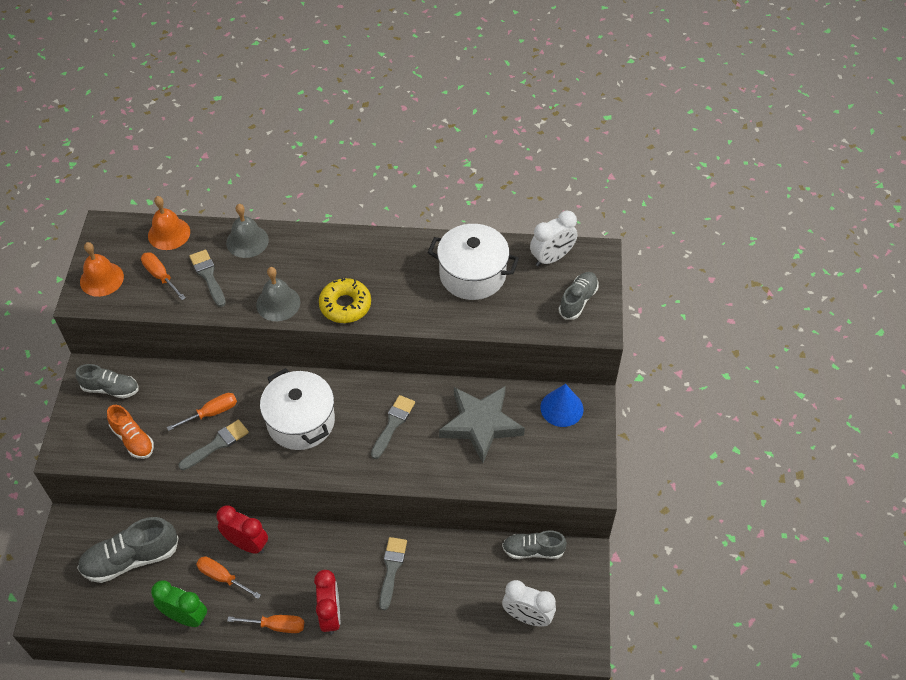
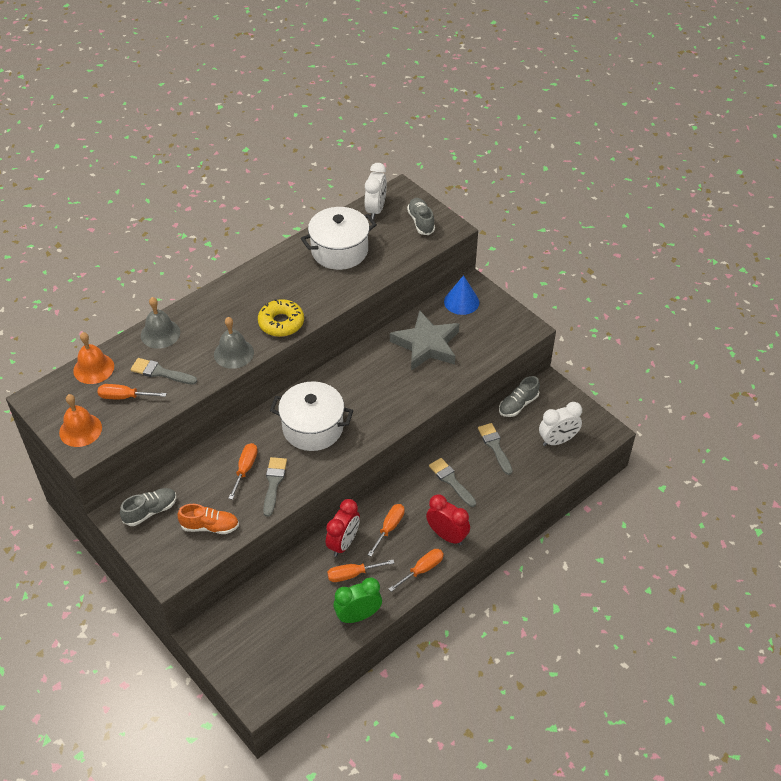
camera: 45 degrees left, 5 degrees down
(131, 559) = (276, 617): grey shoe -> none
(247, 544) = (343, 543): red clock -> red clock turned 135 degrees clockwise
(295, 564) = (389, 528): none -> orange screwdriver
(393, 424) = (373, 384): grey brush -> grey brush (495, 446)

